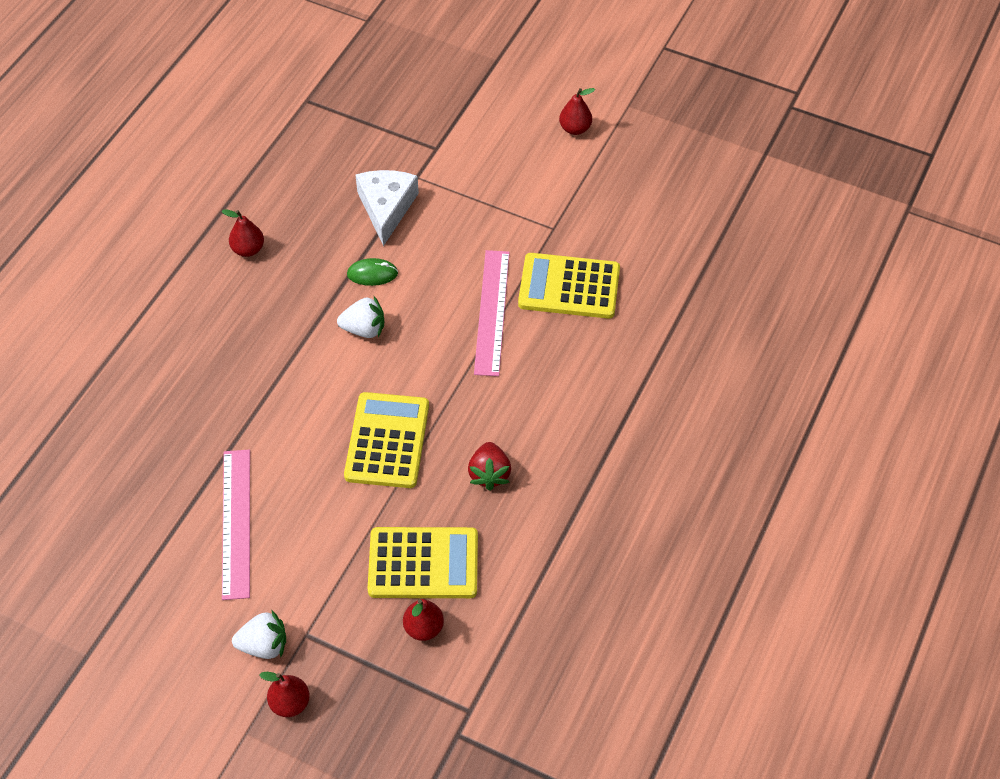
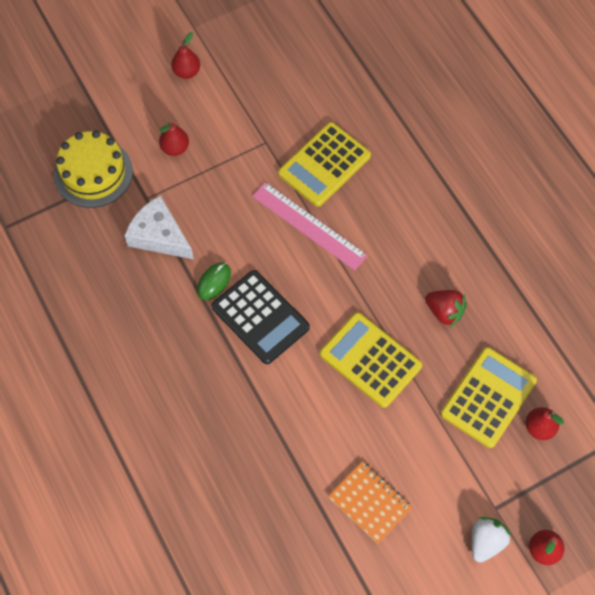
camera: 55 degrees left, 10 degrees up
(236, 523) = (370, 503): pink ruler -> orange notebook
(248, 249) = (121, 353): red pear -> red pear (175, 148)
(364, 329) = (260, 317): white strawberry -> black calculator
(410, 126) = (93, 173): none -> yellow cake

